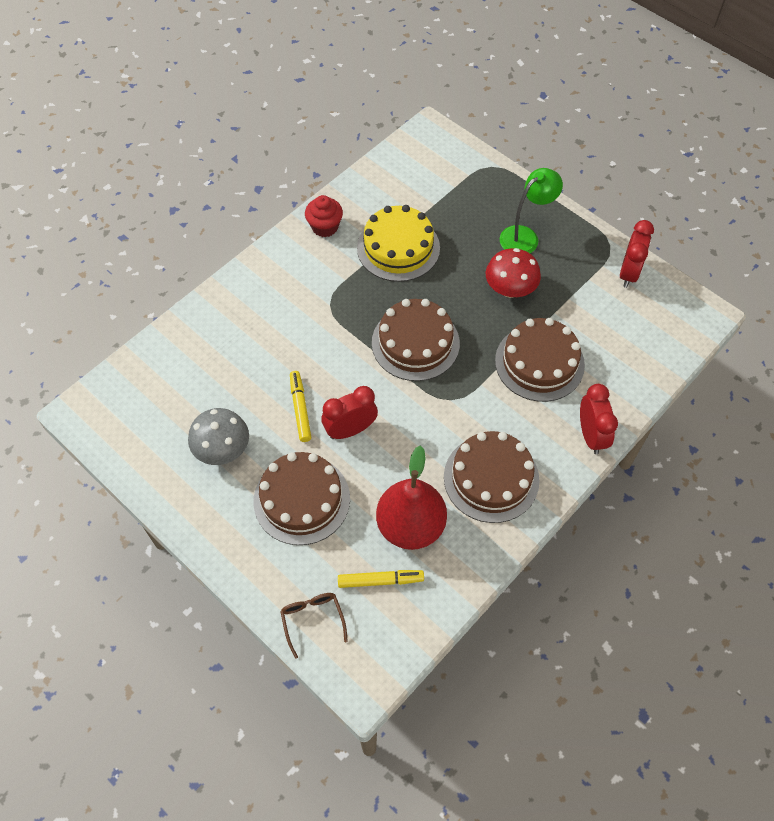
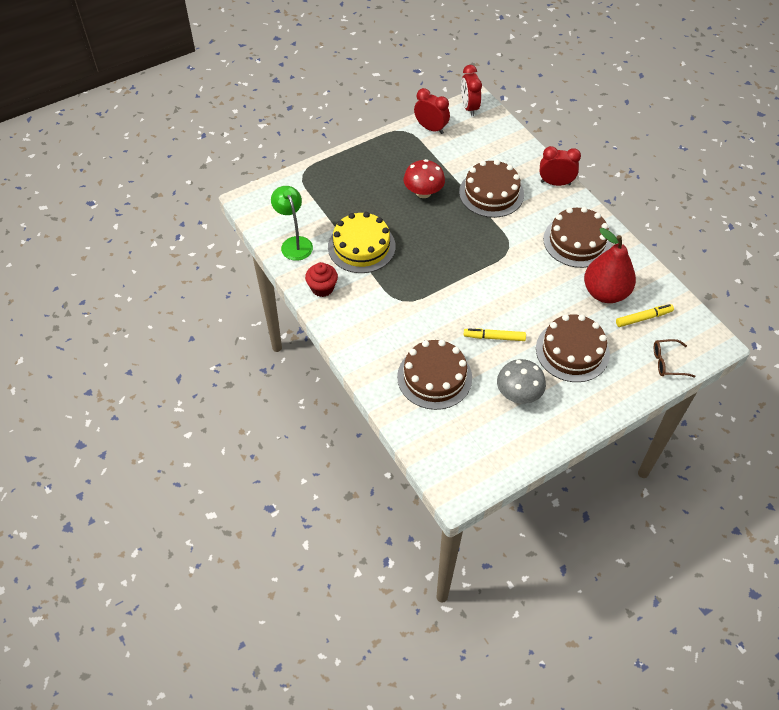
camera: 75 degrees left, 5 degrees down
(350, 430) = (520, 310): red clock -> red clock (469, 107)
(380, 581) = (643, 318): yellow marker -> yellow marker turned 60 degrees clockwise
(415, 343) = (454, 256): brown cake -> brown cake (434, 377)
(525, 236) = (378, 172): green lamp -> green lamp (294, 243)

